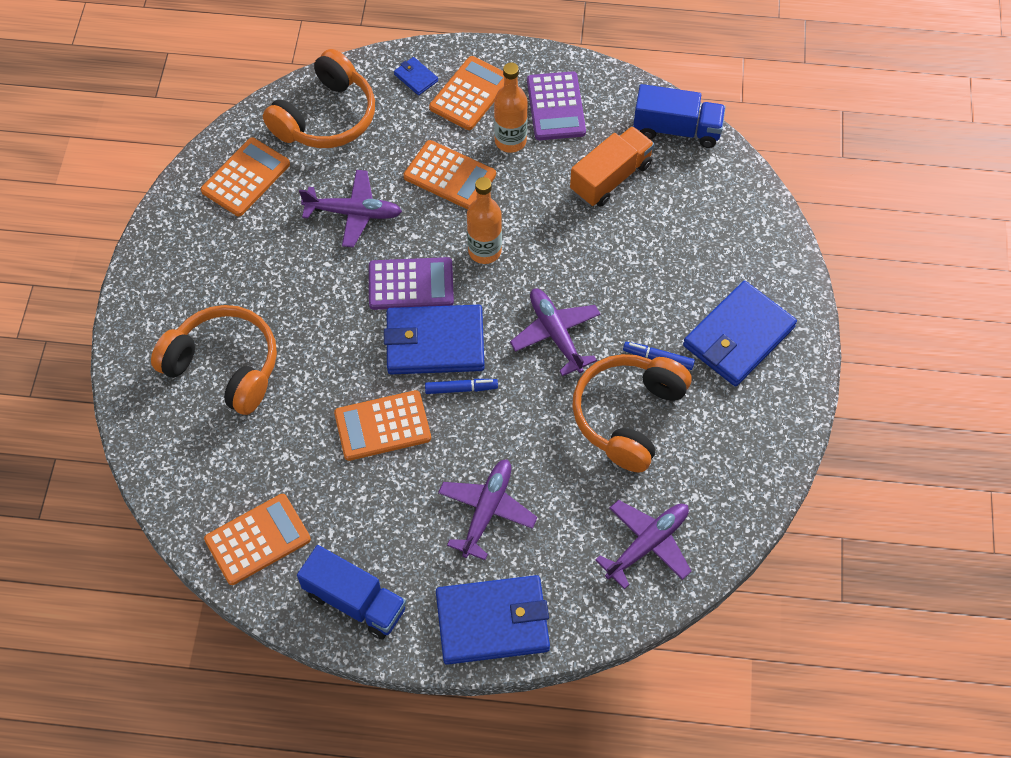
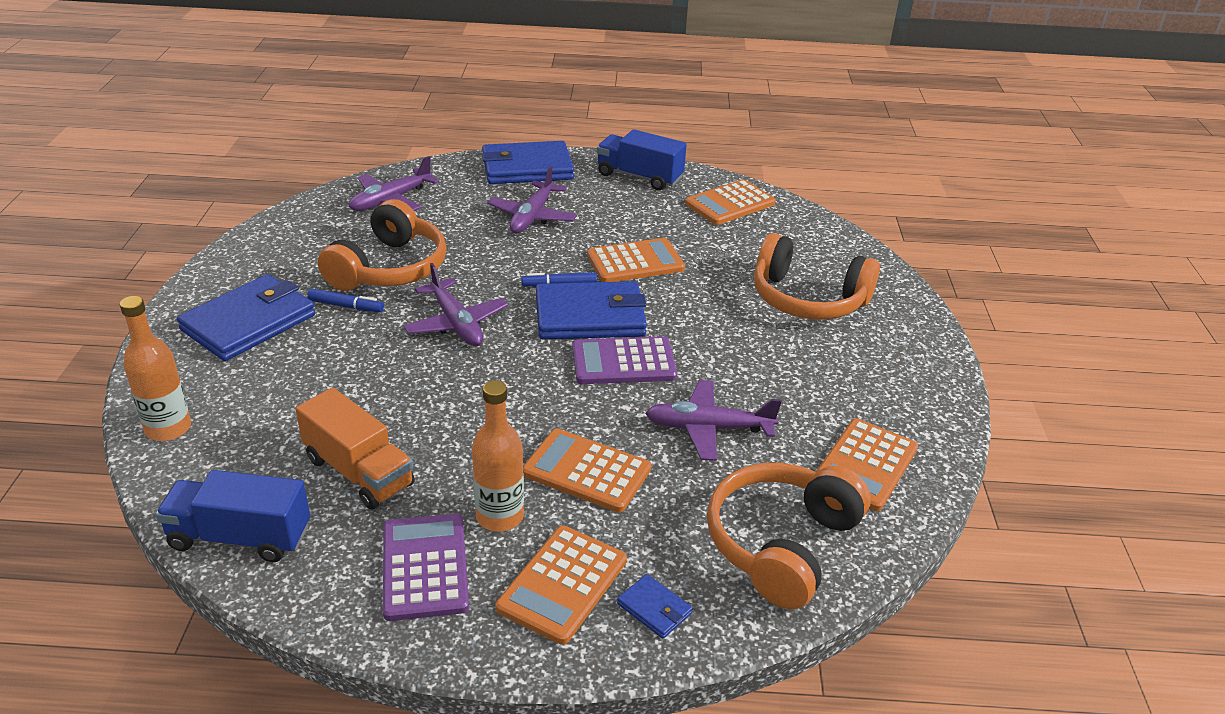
camera: 175 degrees right, 25 degrees down
(484, 251) = (536, 392): orange bottle -> orange bottle (168, 428)
(610, 178) = (359, 472): orange truck -> orange truck turned 90 degrees counterclockwise

